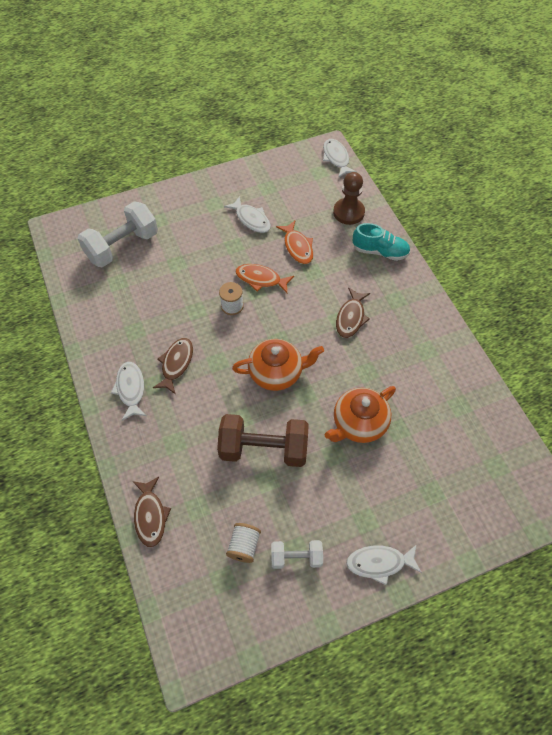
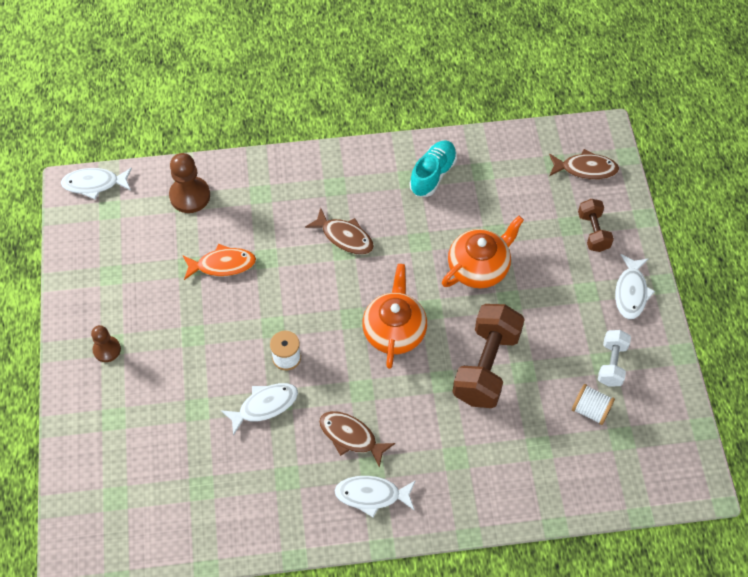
camera: 75 degrees left, 0 degrees up
(122, 246) = (142, 473): white dumbbell -> none
(150, 516) = (538, 498): brown fish -> brown fish (585, 169)
(209, 202) = (107, 349): none -> brown pawn
(251, 219) = (158, 306): white fish -> white fish (265, 406)
(261, 279) = (257, 316): orange fish -> none
(358, 423) = (479, 267): orange teapot -> orange teapot turned 105 degrees counterclockwise
(380, 251) = (262, 181): turquoise shoe -> turquoise shoe (433, 175)
(433, 515) = (593, 232): none -> brown dumbbell

